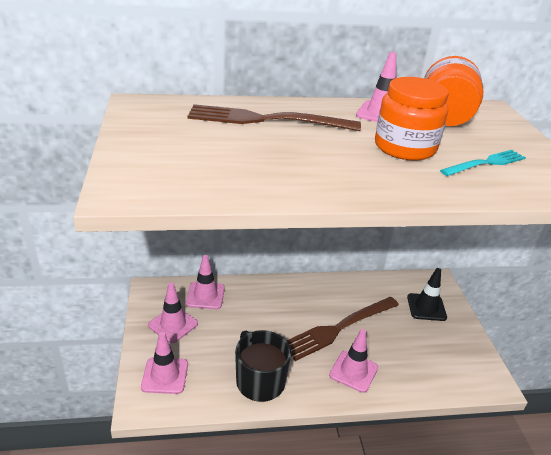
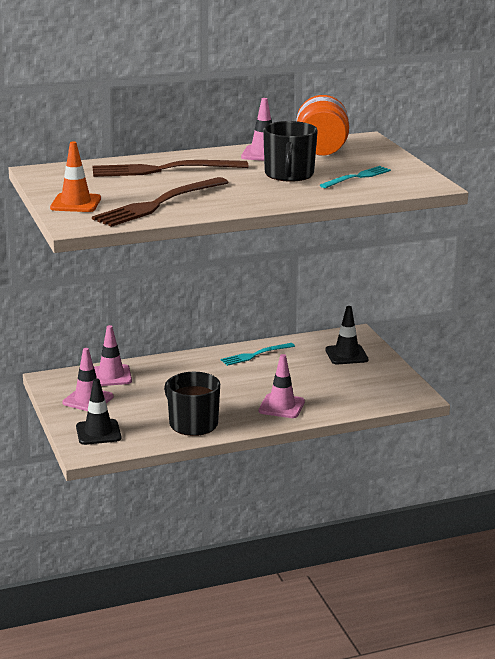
camera: 10 degrees left, 10 degrees down
(143, 156) = (76, 203): none -> orange traffic cone
(165, 376) = (98, 432): pink traffic cone -> black traffic cone
(338, 329) = (259, 381): brown fork -> brown fork (157, 204)
(341, 292) = (254, 355): none -> turquoise fork
(405, 147) = (289, 175): orange jar -> black mug

